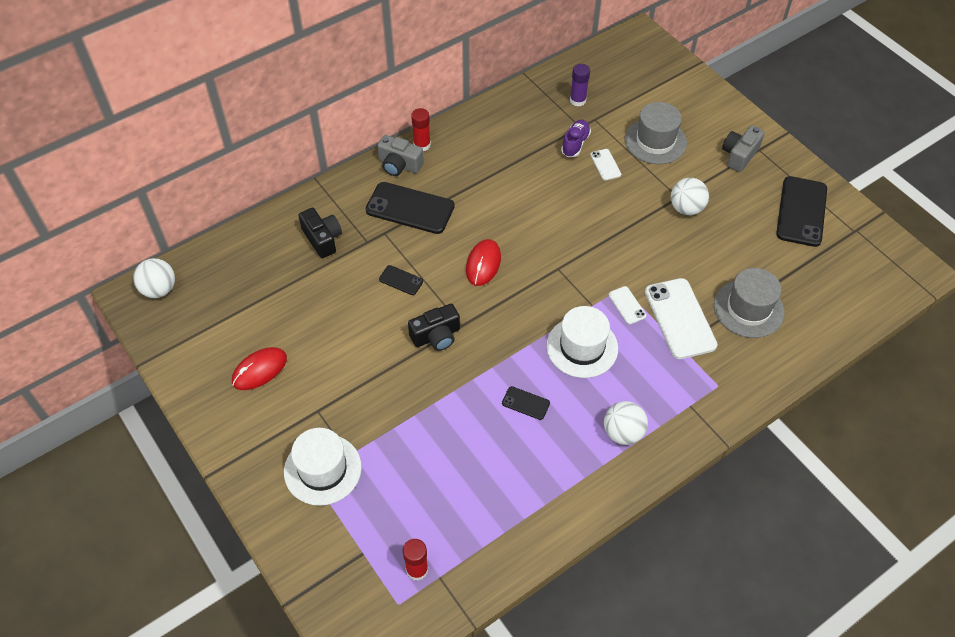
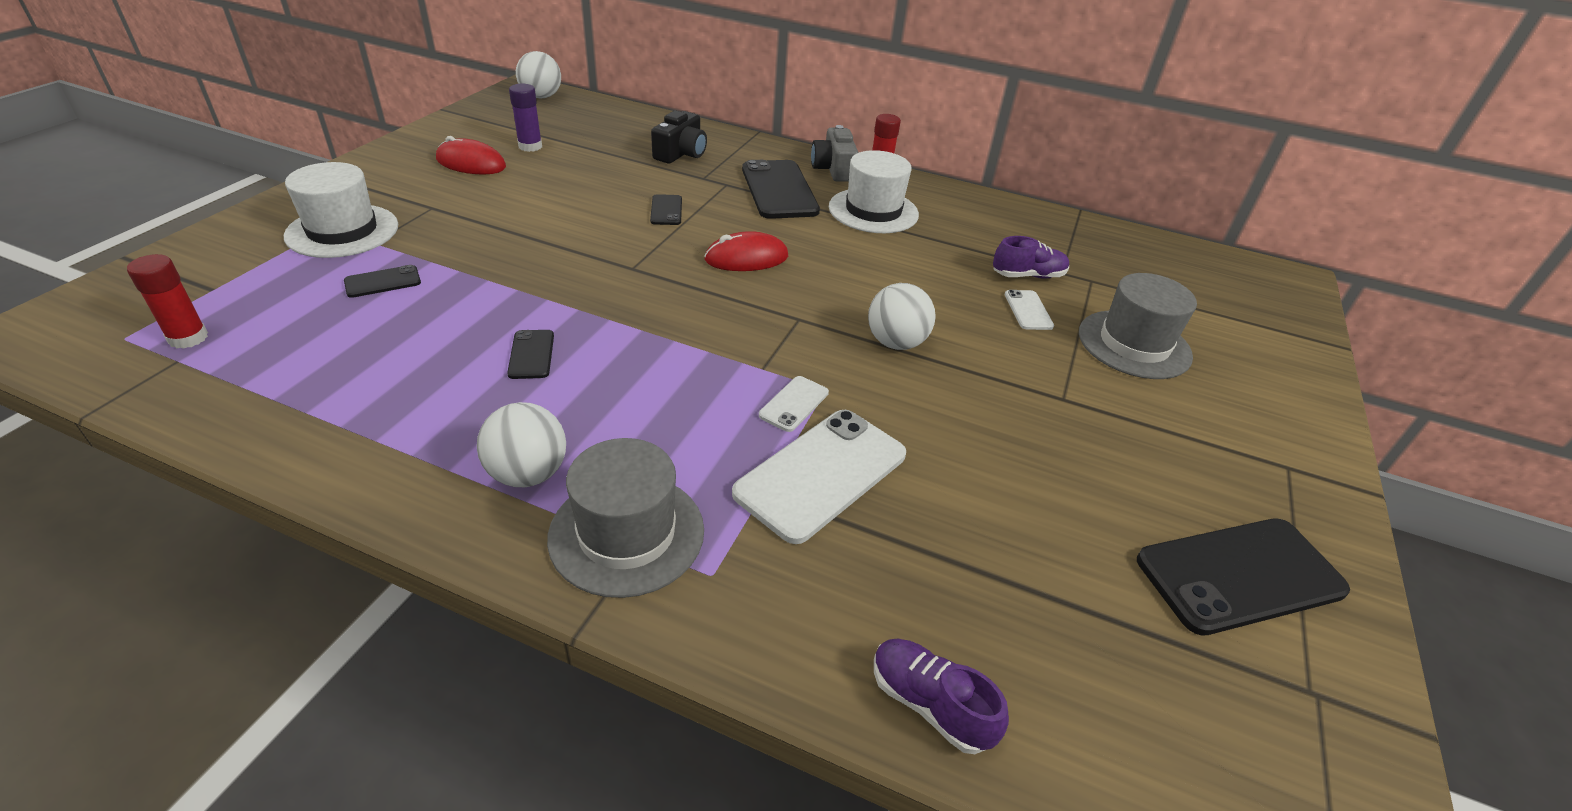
camera: 55 degrees right, 15 degrees down
(406, 458) = (383, 282): none -> black phone
(436, 336) = (599, 254): black camera -> none
(577, 100) = (1101, 258): purple glue stick -> purple glue stick (530, 146)
(582, 347) = (674, 380): white hat -> white hat (873, 211)
(605, 165) = (1028, 310): white phone -> white phone turned 45 degrees counterclockwise
(686, 208) = (1053, 414): white ball -> white ball (896, 343)
(739, 155) = (1241, 445): grey camera -> none
(748, 308) = (928, 564): grey hat -> grey hat (627, 533)
(809, 345) = (929, 704): none -> purple shoe

